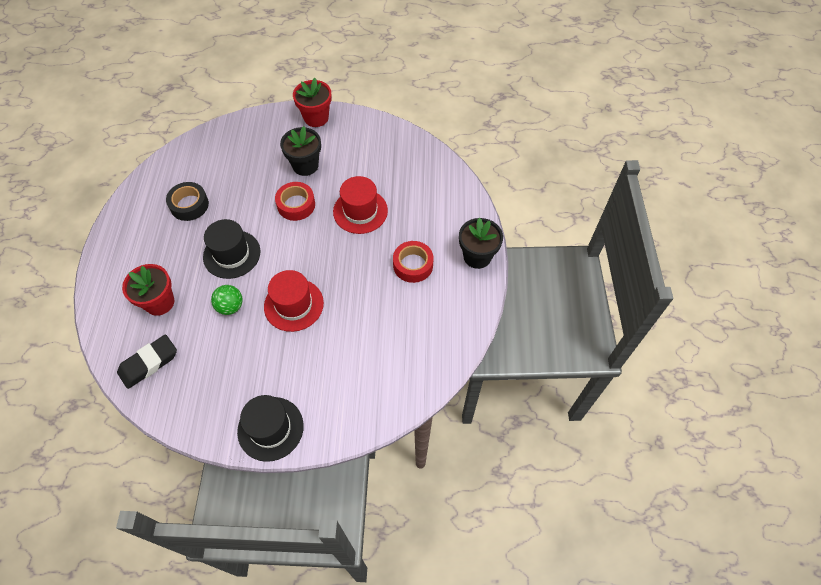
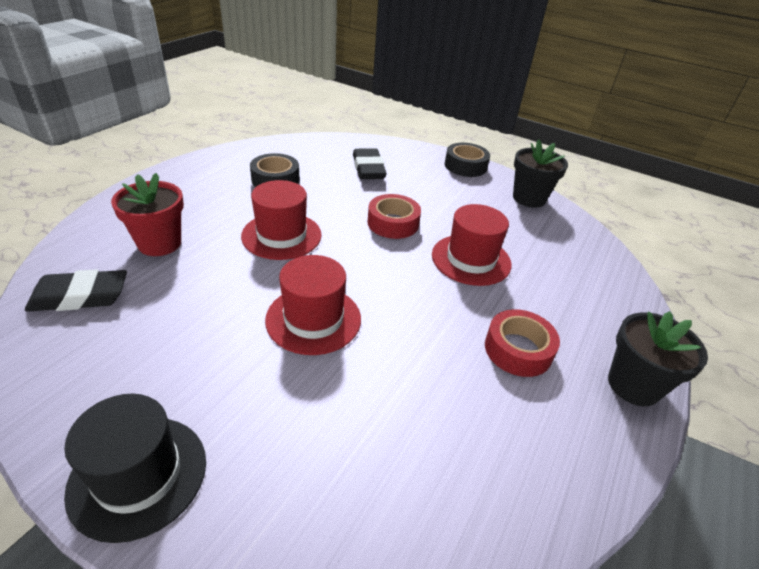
camera: 25 degrees right, 20 degrees down
(230, 306) = (233, 284): green ball -> none
(232, 254) = (281, 235): black hat -> red hat
(248, 158) = (368, 169): none -> black eraser
(305, 165) = (428, 196): black flower pot -> black flower pot (529, 198)
(316, 118) = (465, 166): red flower pot -> black tape

